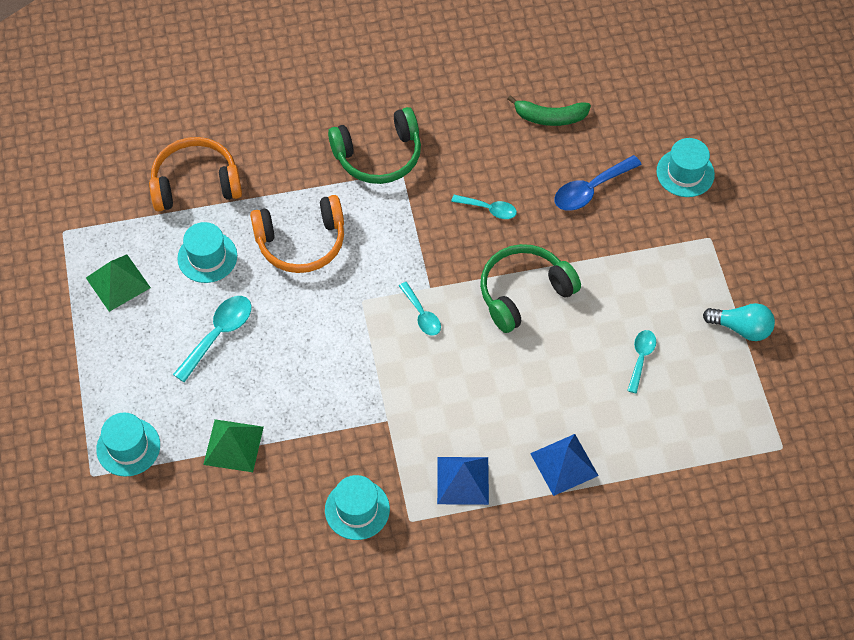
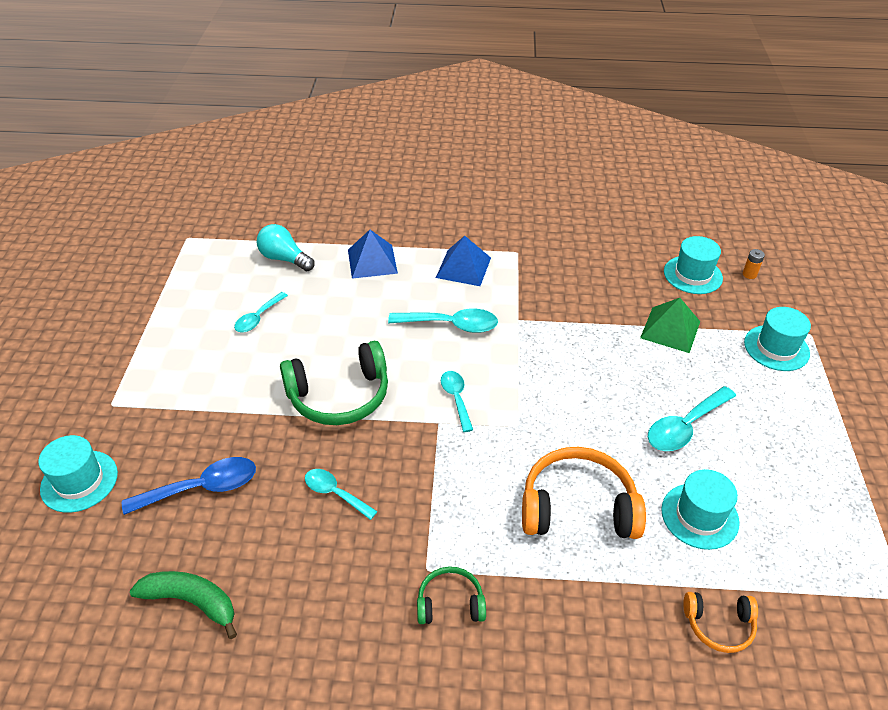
camera: 165 degrees left, 15 degrees down
(118, 282) = (813, 510): green pyramid -> none
(146, 551) = (749, 274): none -> orange battery
(195, 184) = (719, 625): orange headphones -> orange headphones, size x0.53
(357, 509) = (561, 266): turquoise hat -> turquoise hat (692, 275)
(378, 155) = (450, 603): green headphones -> green headphones, size x0.53
(452, 396) = (451, 325): none -> turquoise spoon
(741, 328) = (148, 321): turquoise light bulb -> turquoise light bulb (284, 259)

